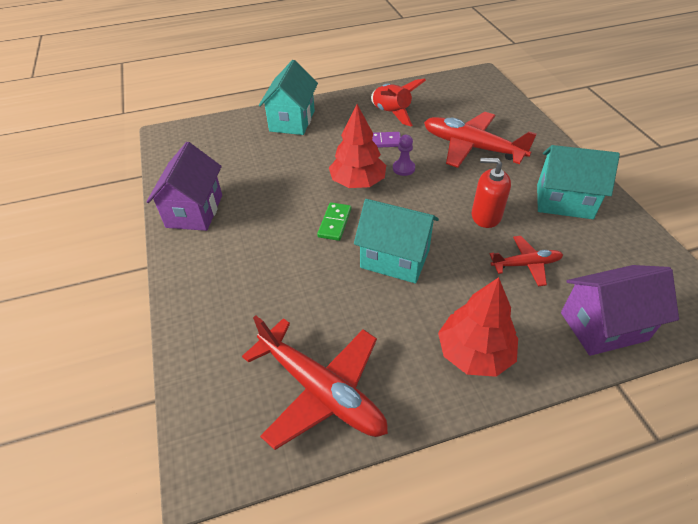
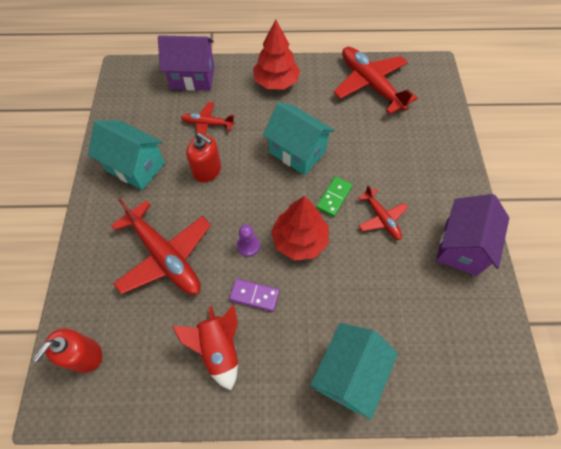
camera: 165 degrees left, 15 degrees up
(279, 216) = (381, 218): none -> red plane
(482, 93) = (85, 355): none -> red soap dispenser

